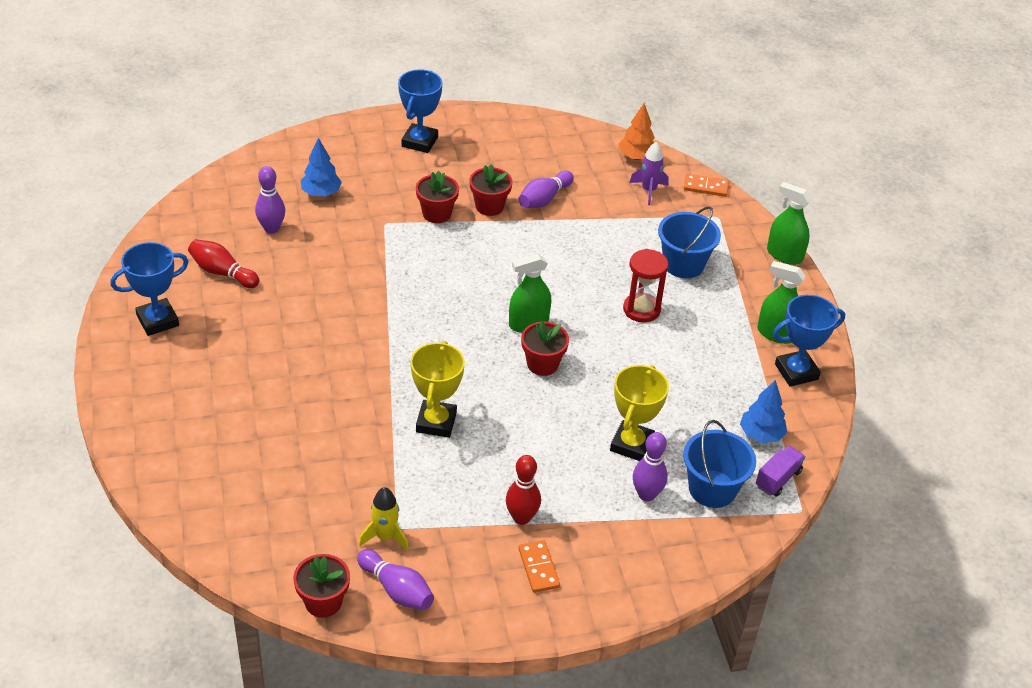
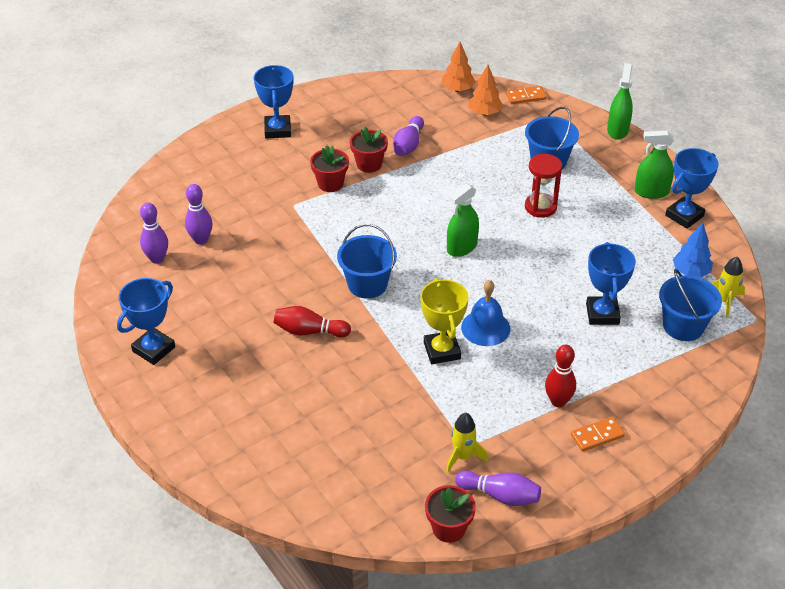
camera: 20 degrees left, 0 degrees up
(222, 272) = (183, 290): red bowling pin -> red bowling pin (309, 331)
(321, 193) = (223, 197): blue tree -> none
(405, 328) = (367, 284): none -> blue bucket
(497, 415) = (485, 328): none -> blue bell
(538, 568) = (597, 435): orange domino -> orange domino turned 75 degrees counterclockwise
(542, 364) = (494, 275): red flower pot -> none
(631, 444) = (602, 314): yellow trophy -> blue trophy
(646, 494) = (639, 348): purple bowling pin -> purple bowling pin (157, 259)
(648, 190) = (484, 113): purple rocket -> orange tree
(778, 479) = (724, 301): purple truck -> yellow rocket
(784, 255) = (617, 130): green spray bottle -> green spray bottle turned 90 degrees clockwise

